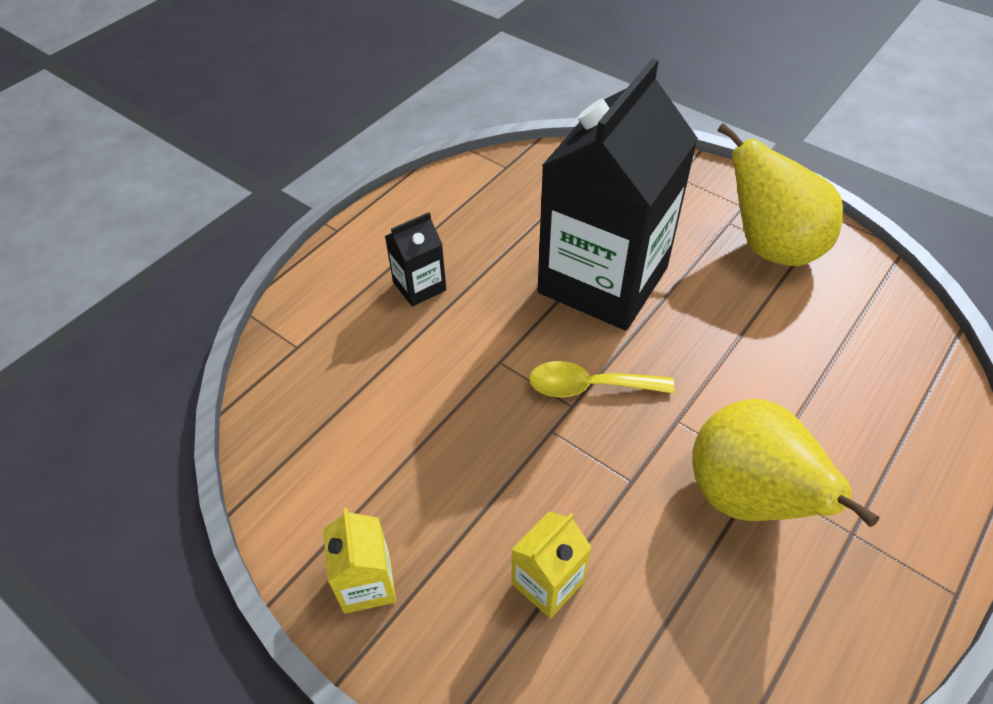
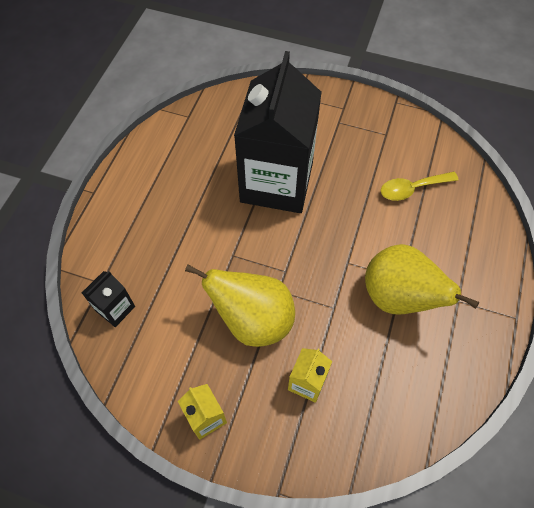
camera: 20 degrees left, 10 degrees up
(419, 286) = (164, 218): black carton -> black carton (115, 308)
(590, 386) = (291, 256): yellow spoon -> yellow spoon (412, 189)
(770, 247) = (368, 133): yellow pear -> yellow pear (253, 320)

